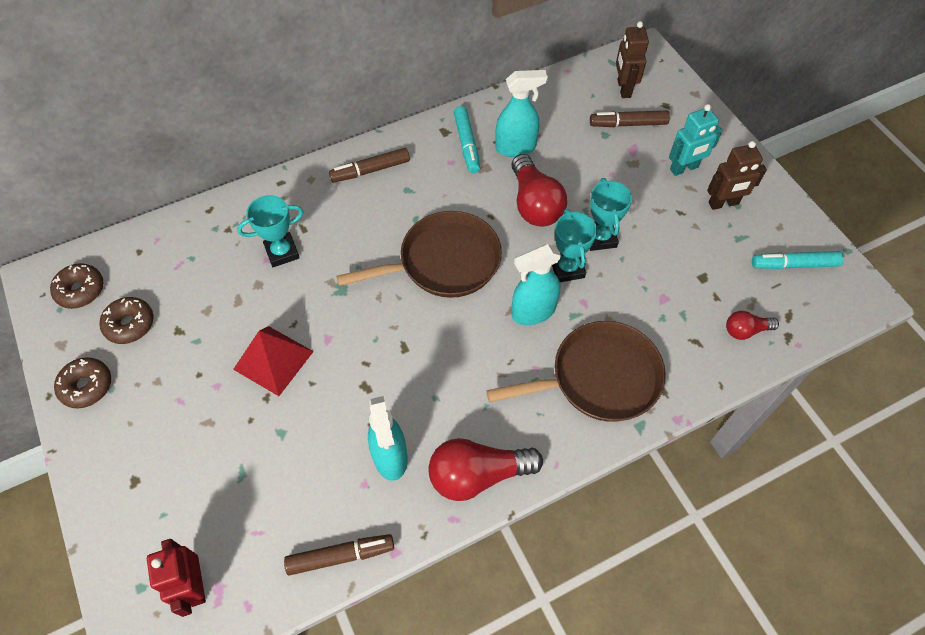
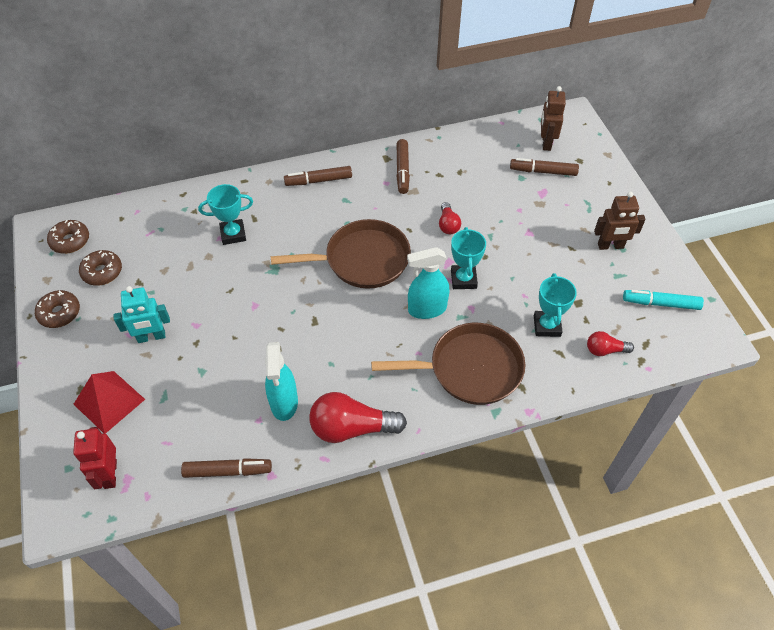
camera: 10 degrees right, 5 degrees down
(273, 360) = (208, 315): red pyramid -> red pyramid (109, 401)
(467, 144) = (402, 170): turquoise marker -> brown marker
(516, 147) = (443, 178): turquoise spray bottle -> none
(534, 204) = (448, 225): red light bulb -> red light bulb, size x0.54
(600, 238) = (497, 259): turquoise trophy -> turquoise trophy (547, 326)
(684, 168) = (583, 213): turquoise robot -> turquoise robot (151, 337)

